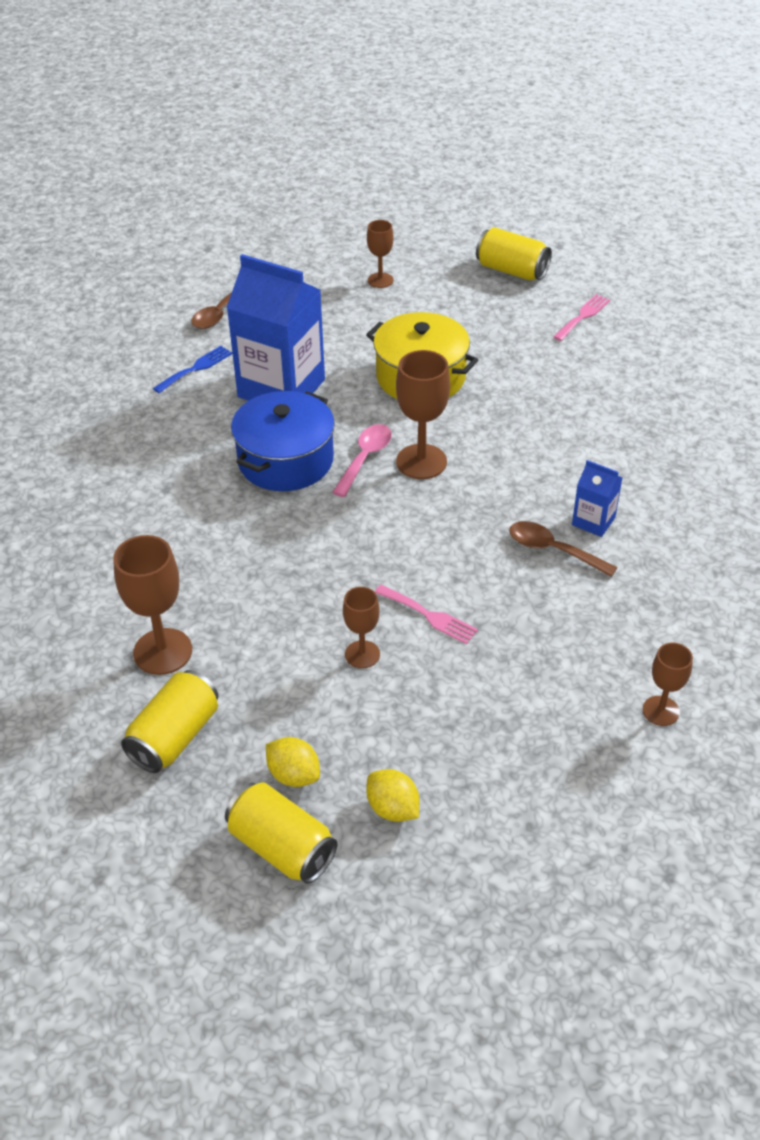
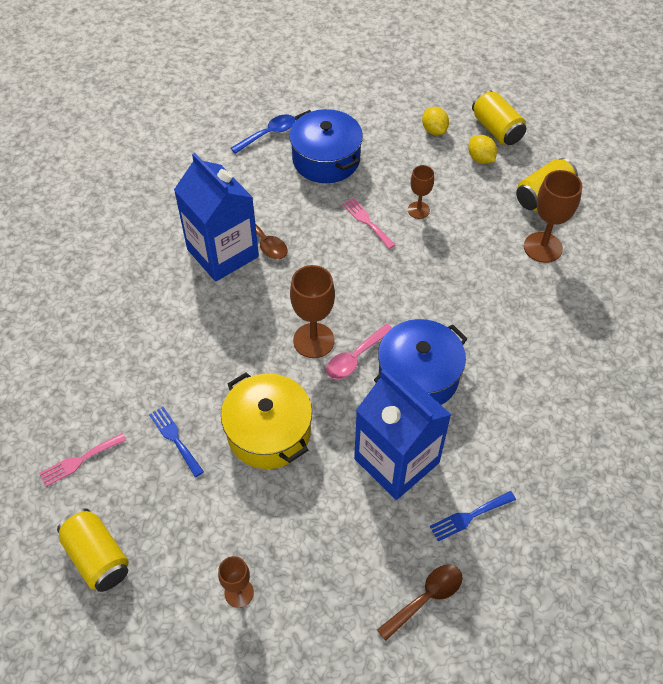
camera: 160 degrees left, 10 degrees up
(508, 350) = (175, 438): none -> blue fork
(542, 694) = (326, 159): none -> blue pot
(593, 521) = (223, 253): blue carton -> blue carton, size x2.19
(661, 711) = (268, 134): brown goblet -> blue spoon

